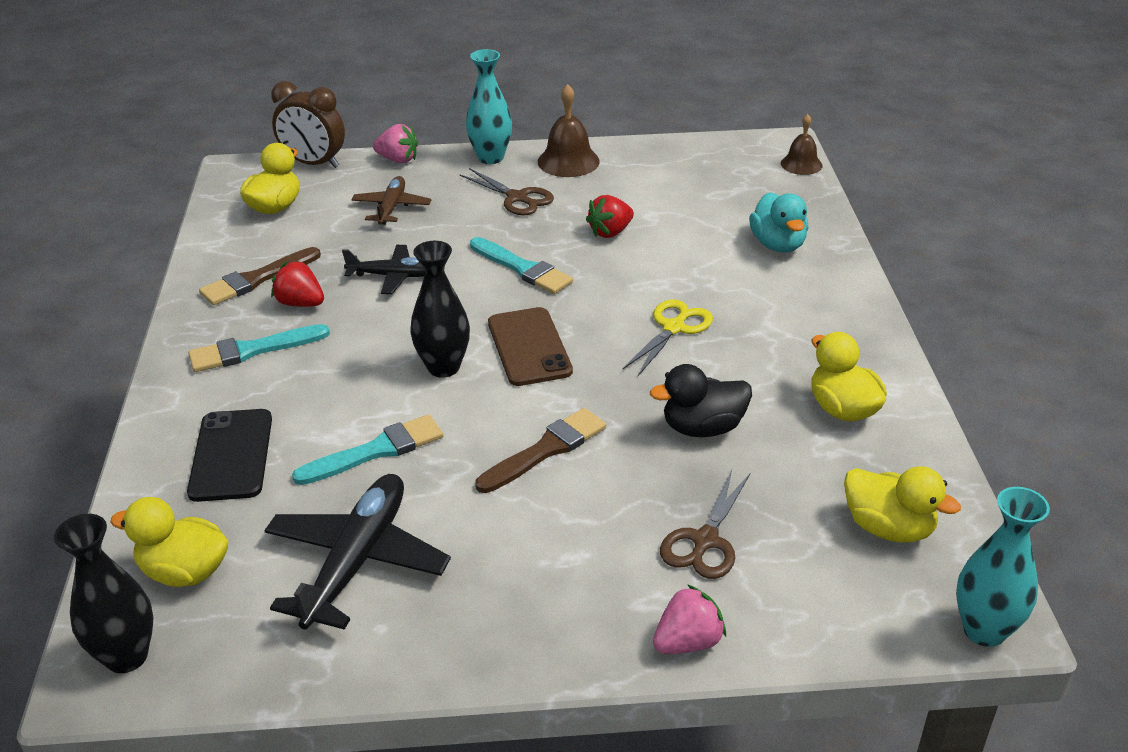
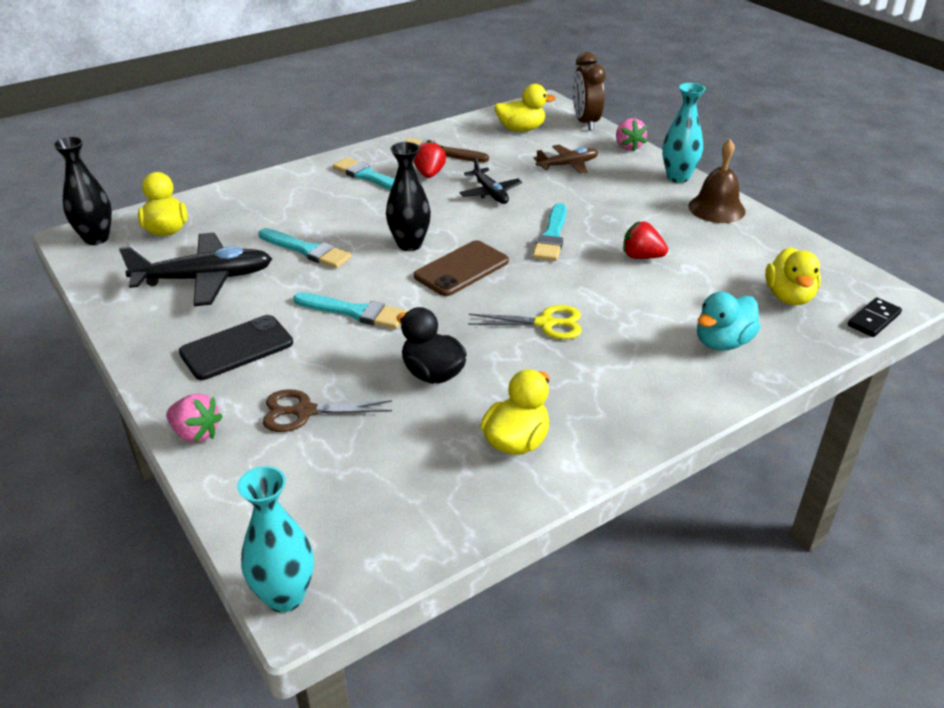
camera: 60 degrees right, 0 degrees up
(231, 455) = (269, 207): black phone -> black phone (236, 348)
(517, 198) = (638, 205): brown scissors -> none
(545, 450) = (354, 312): brown brush -> turquoise brush
(801, 164) = (874, 320): brown bell -> black domino
(888, 528) = (379, 507): yellow duck -> yellow duck (789, 297)

